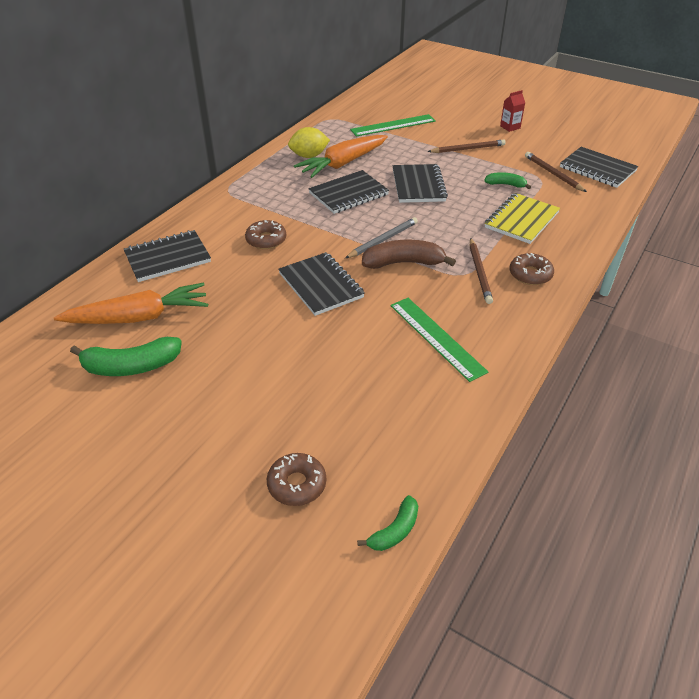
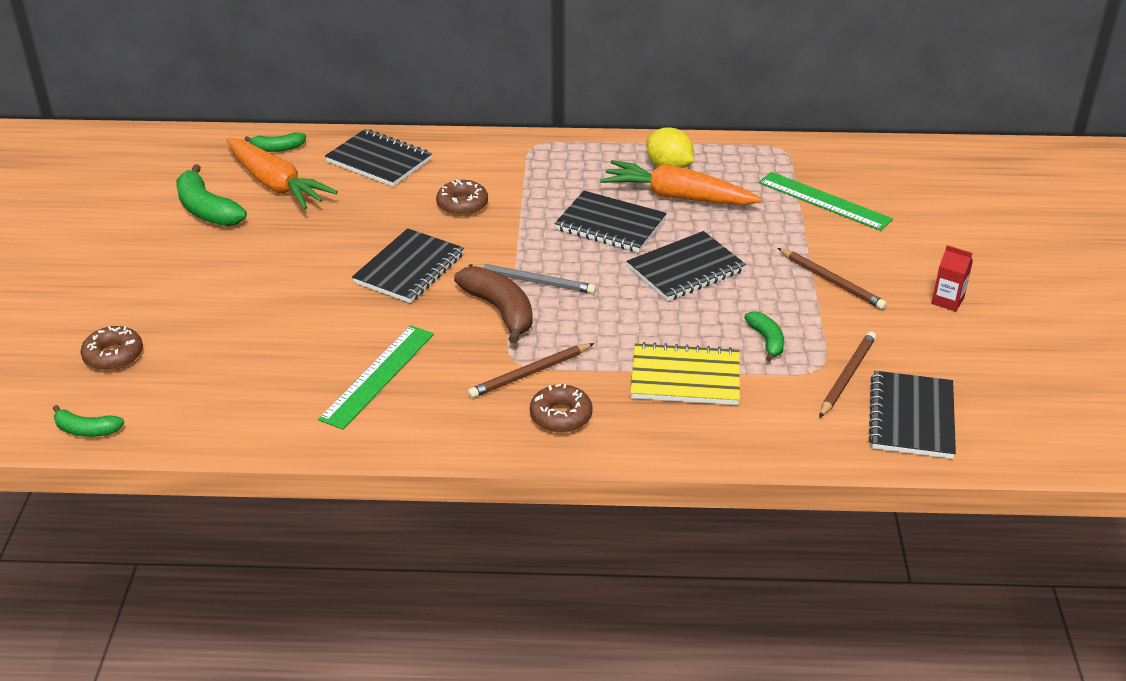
camera: 60 degrees right, 5 degrees down
(86, 301) = (278, 148): none -> green banana

